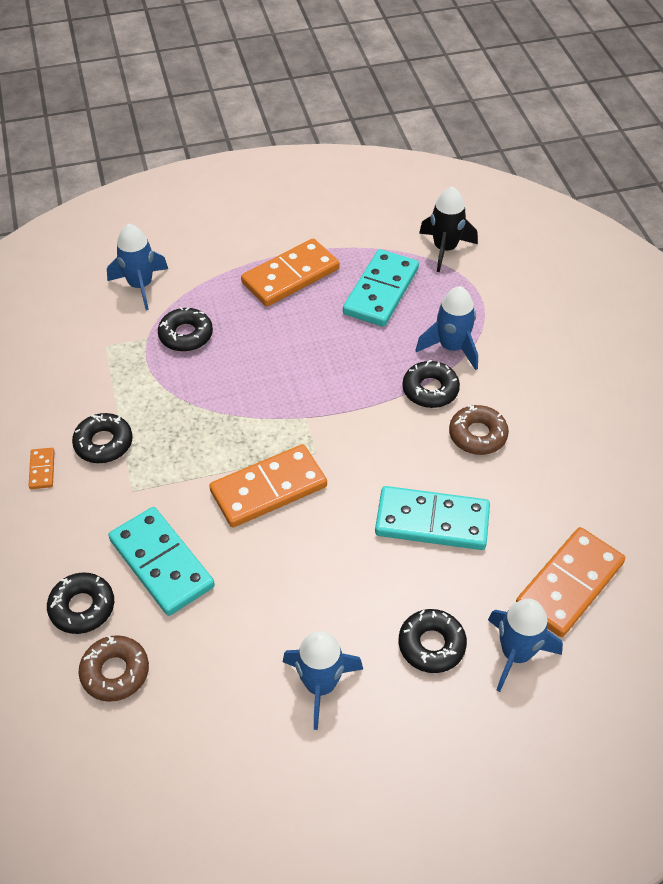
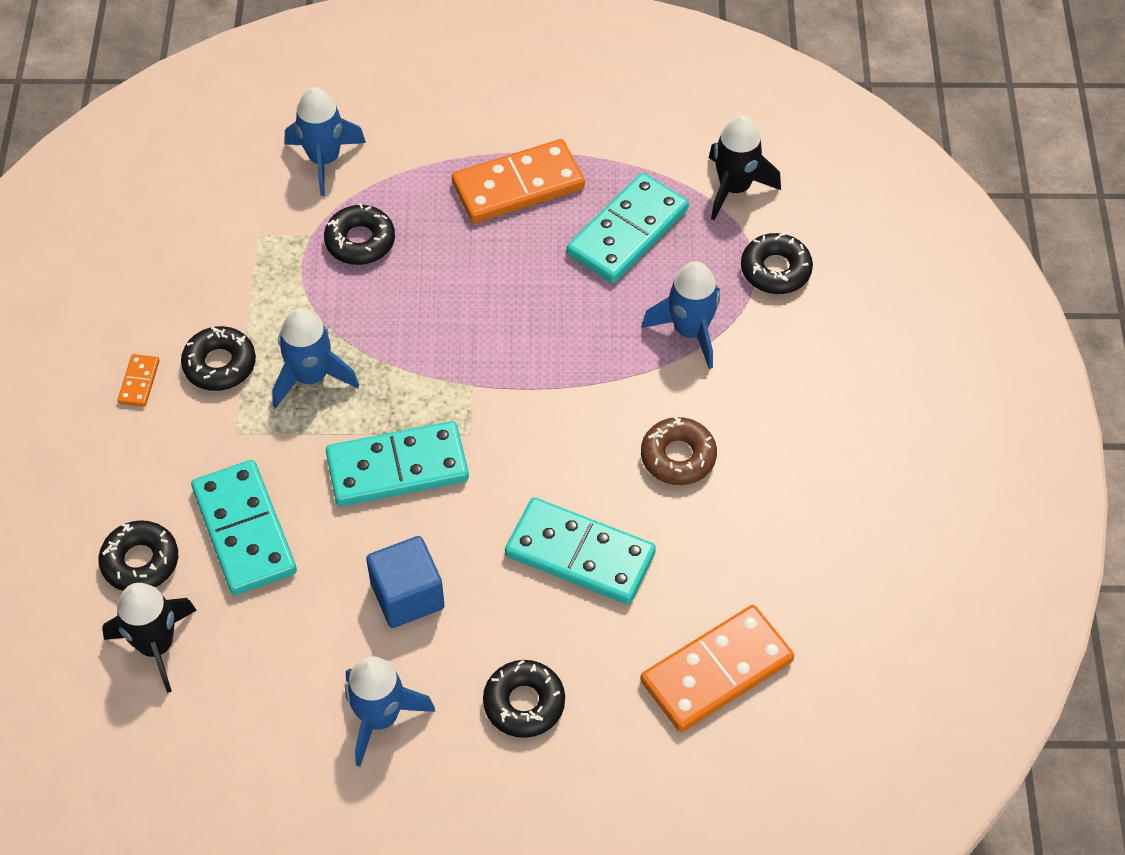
camera: 15 degrees right, 5 degrees up
(115, 672) = (156, 646): brown donut -> black rocket
(268, 489) = (397, 468): orange domino -> turquoise domino
(309, 583) = (407, 596): none -> blue cube
(430, 390) = (641, 383): black donut -> black donut (775, 270)
(516, 653) = (619, 738): blue rocket -> blue rocket (311, 377)

